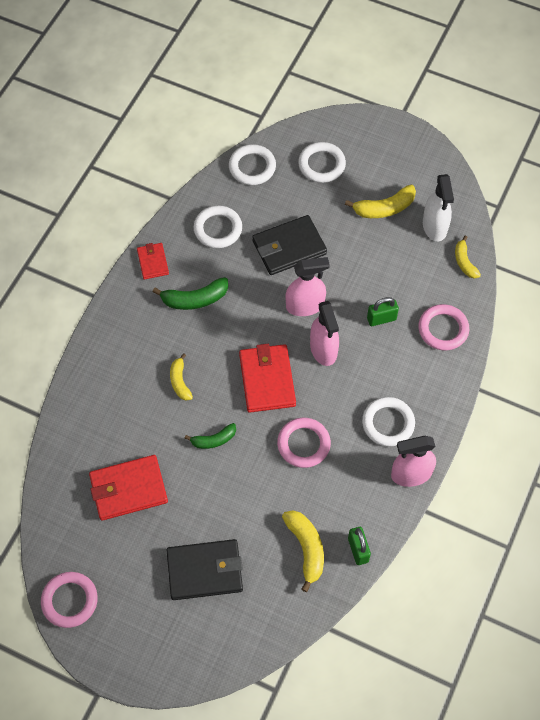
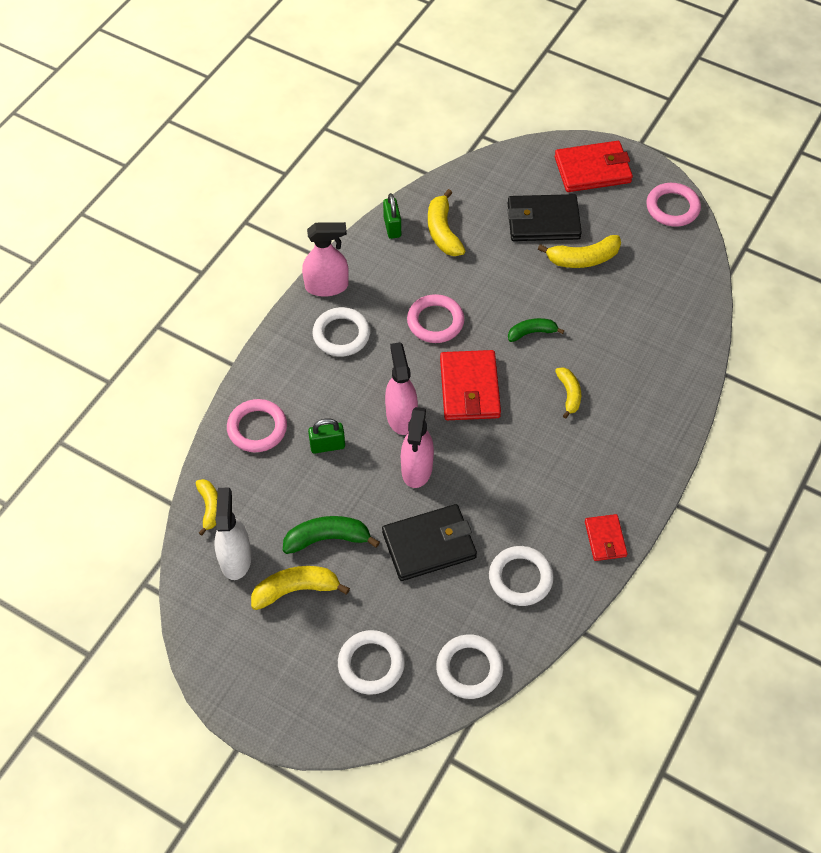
camera: 175 degrees left, 5 degrees down
(128, 489) = (621, 294): red wallet -> red wallet (592, 170)
(164, 527) = (583, 259): none -> yellow banana
(195, 299) = (551, 487): green banana -> green banana (327, 538)
(305, 305) = (417, 469): pink spray bottle -> pink spray bottle turned 75 degrees counterclockwise

